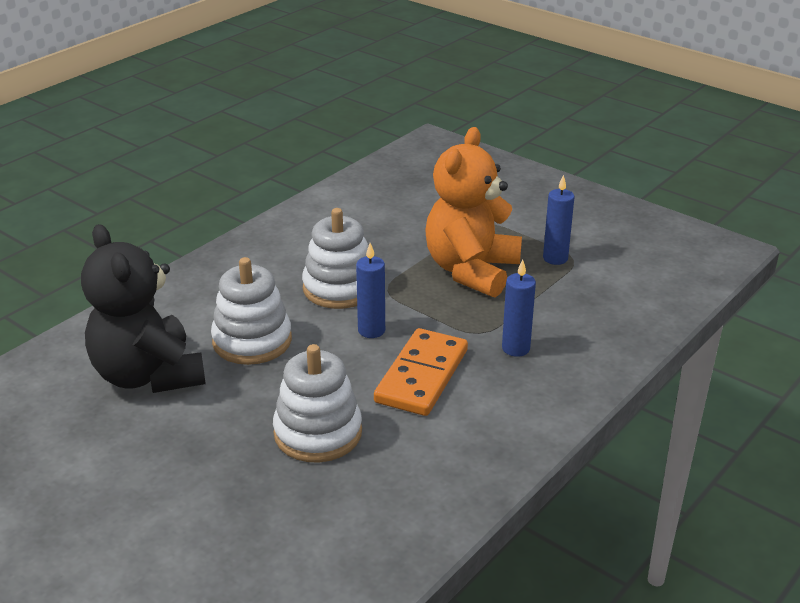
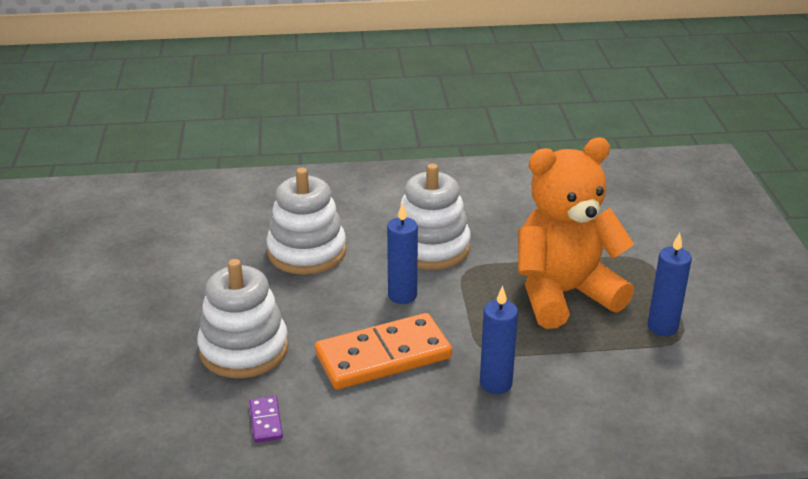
camera: 45 degrees right, 0 degrees up
(148, 375) = (207, 236): black teddy bear -> none
(412, 466) = (266, 421): none -> purple domino

